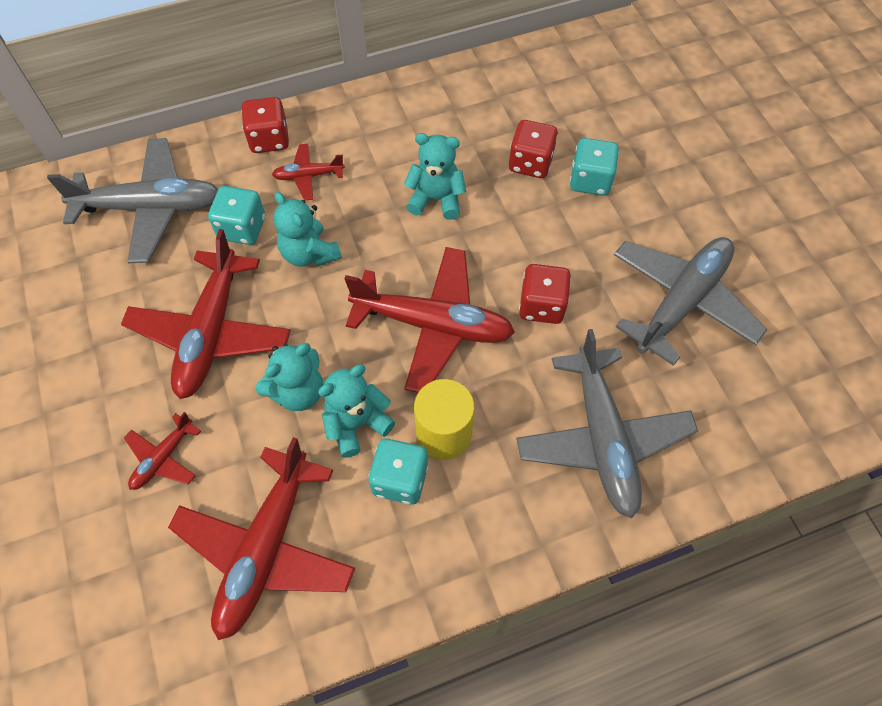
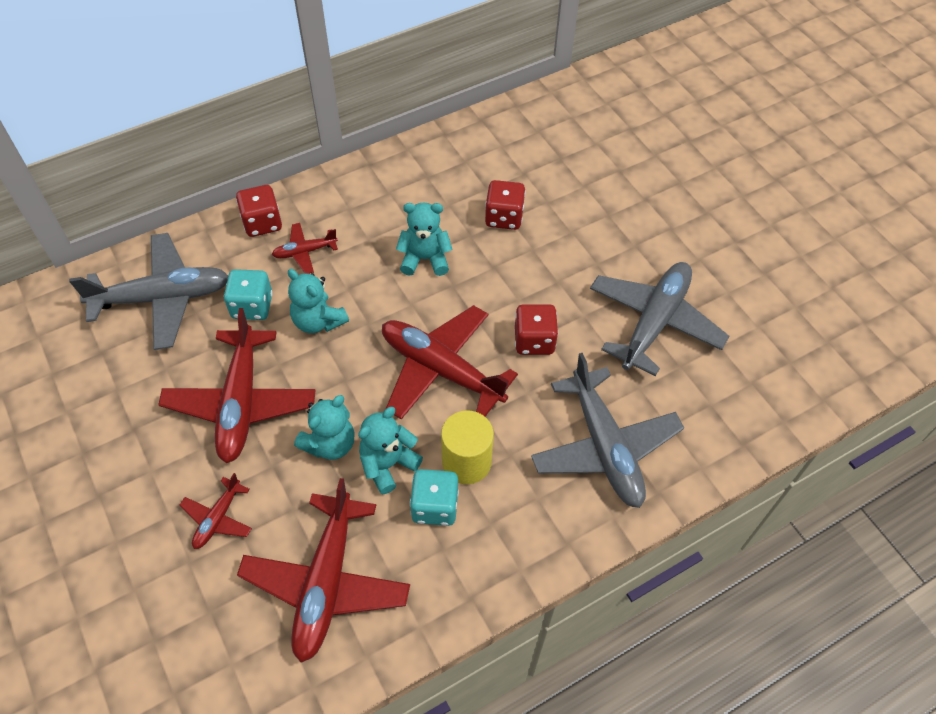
camera: 10 degrees left, 5 degrees down
(433, 325) = (441, 369): red plane -> red plane turned 150 degrees counterclockwise
(590, 181) = (559, 226): turquoise dice -> none

